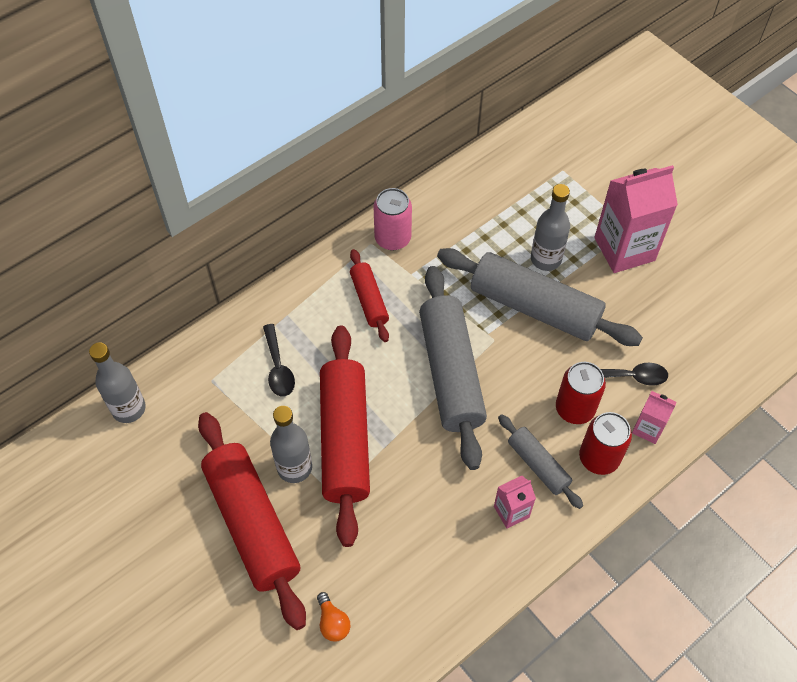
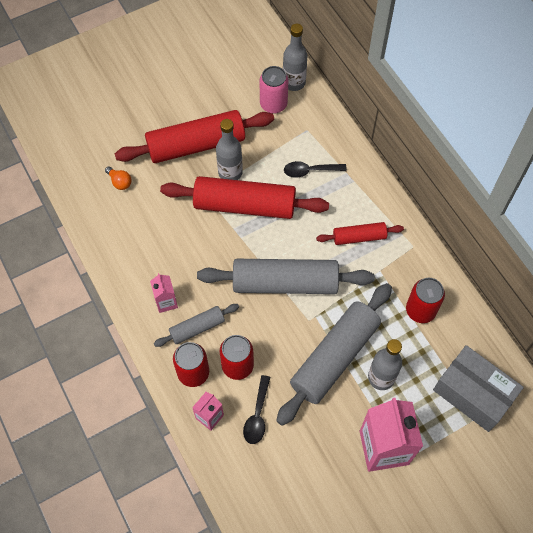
camera: 100 degrees right, 5 degrees up
(333, 622) = (120, 182): orange light bulb -> orange light bulb turned 120 degrees counterclockwise
(392, 238) = (416, 263): pink can -> pink can (273, 104)
(453, 229) = (420, 310): none -> red can
(539, 176) = (473, 393): none -> grey box

